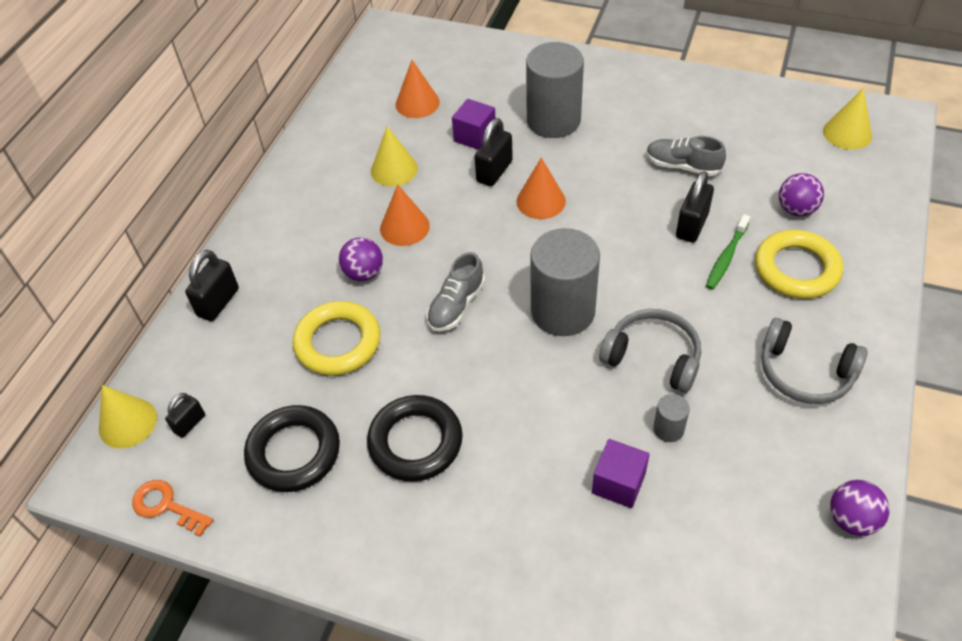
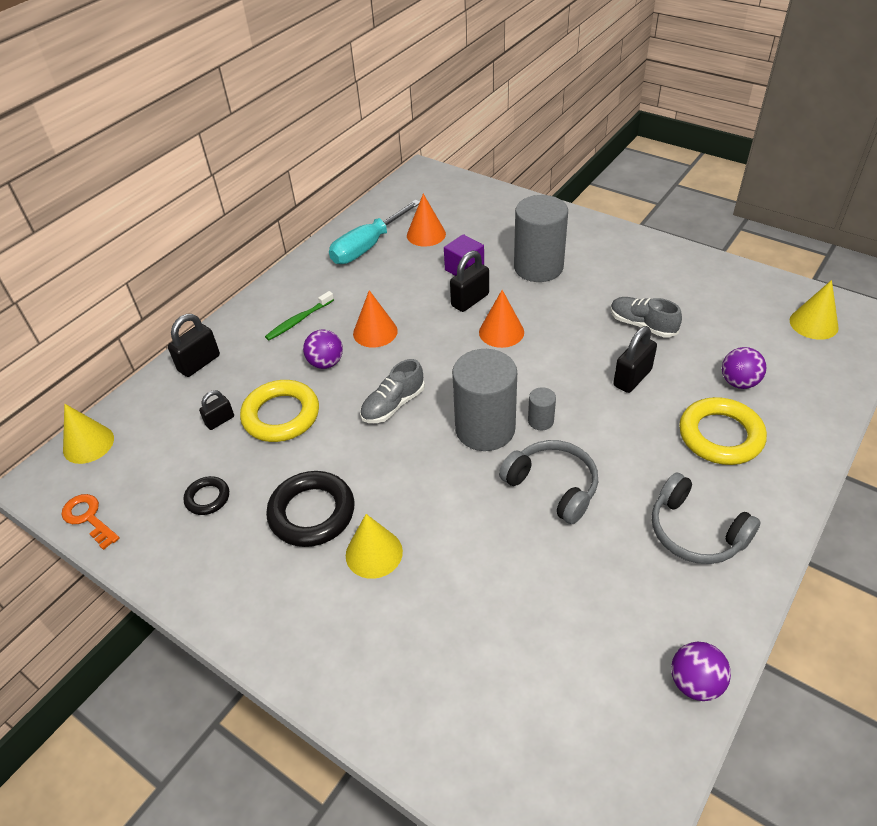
camera: 15 degrees right, 5 degrees down
(189, 424) = (135, 455): black padlock -> black padlock (220, 420)
(294, 452) = (207, 498): black ring -> black ring, size x0.53
(357, 128) = (368, 246): none -> turquoise screwdriver
(394, 169) = (385, 284): yellow cone -> yellow cone (374, 553)
(618, 483) = (478, 592): purple cube -> none
(668, 429) = (543, 554): grey cylinder -> grey cylinder (540, 421)
(726, 257) = (655, 412): green toothbrush -> green toothbrush (298, 320)

